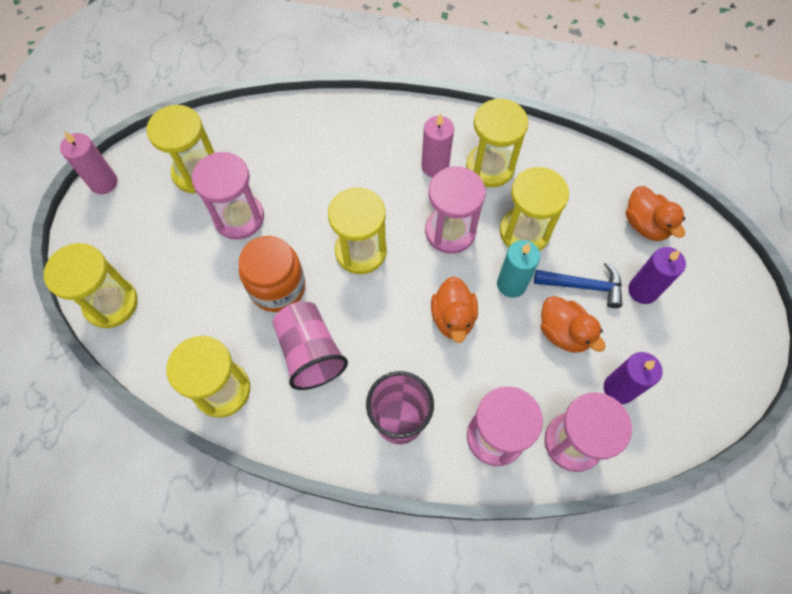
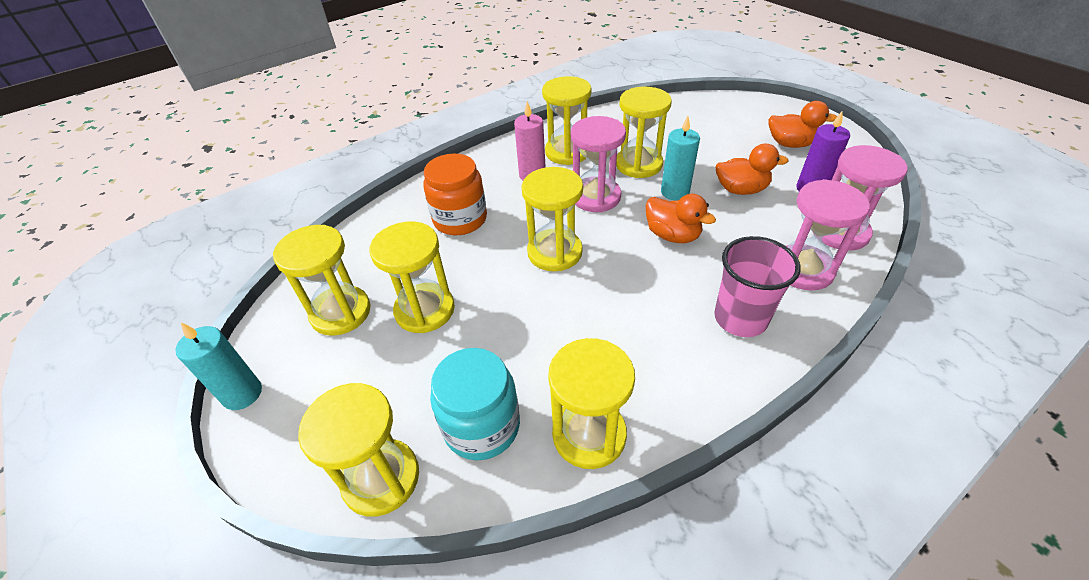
camera: 45 degrees left, 20 degrees down
(104, 183) = (242, 394): pink candle -> turquoise candle
(182, 326) = (482, 426): none -> turquoise jar
(239, 217) = (425, 310): pink hourglass -> yellow hourglass
(277, 287) = (526, 324): orange jar -> orange jar (460, 219)
(310, 352) = (616, 340): pink cup -> none
(583, 286) = (711, 162): blue hammer -> none
(642, 290) = (741, 141): purple candle -> none
(645, 225) = (692, 116): orange duck -> orange duck (790, 144)

